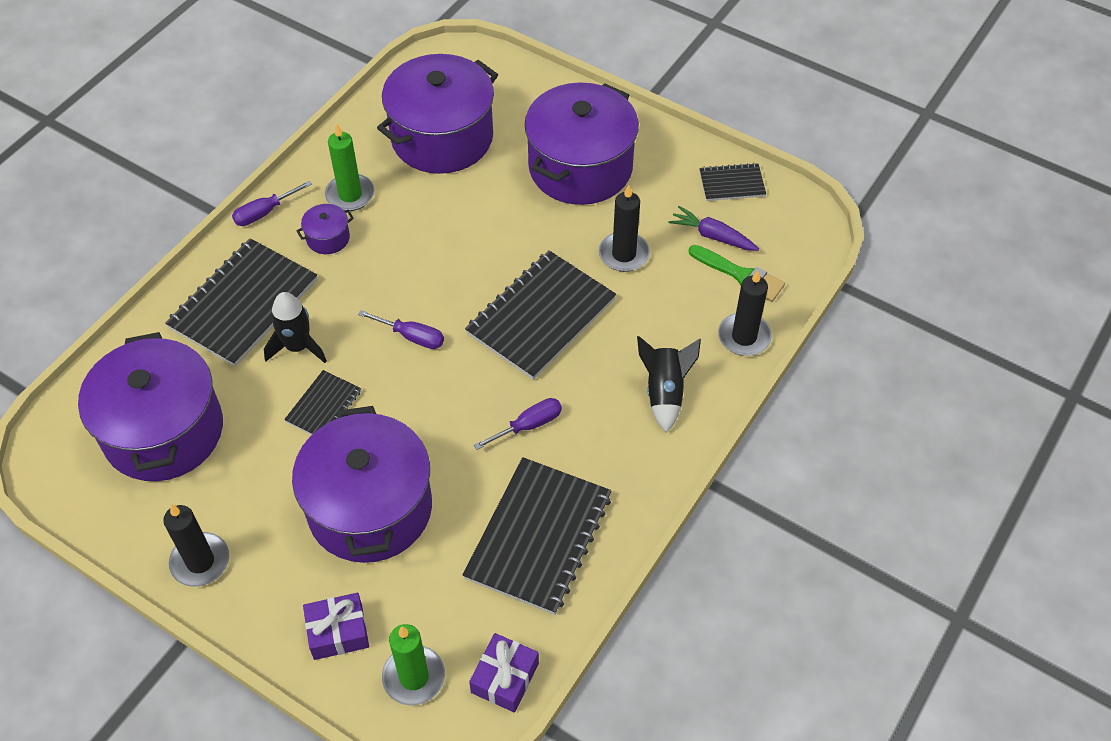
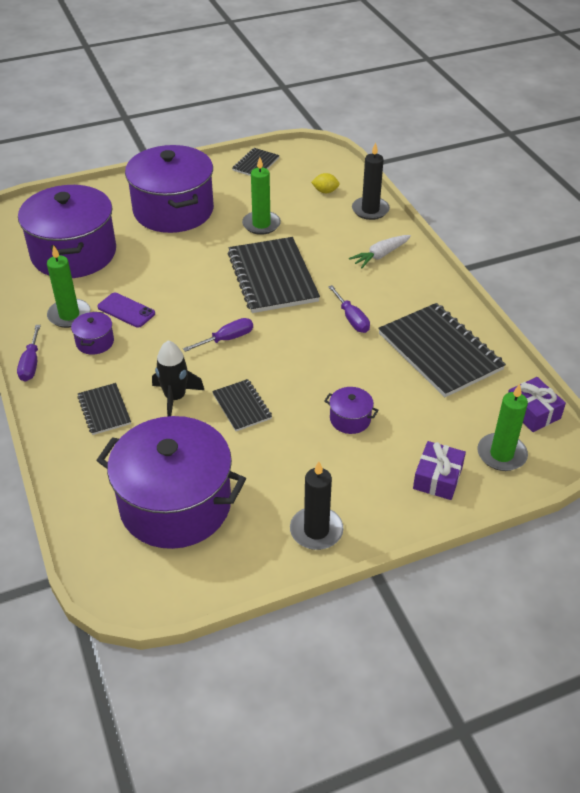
camera: 55 degrees left, 10 degrees down
(244, 304) = (104, 410): black notebook -> black notebook, size x0.50
(370, 508) = (350, 419): purple pot -> purple pot, size x0.40
(391, 232) = (126, 310): none -> purple phone
(529, 425) = (351, 319): purple screwdriver -> purple screwdriver turned 150 degrees clockwise
(624, 254) = (261, 224): black candle -> green candle
(665, 392) = (380, 255): black rocket -> white carrot
(713, 236) = (286, 188): purple carrot -> none
(740, 275) = (325, 191): green brush -> yellow lemon

